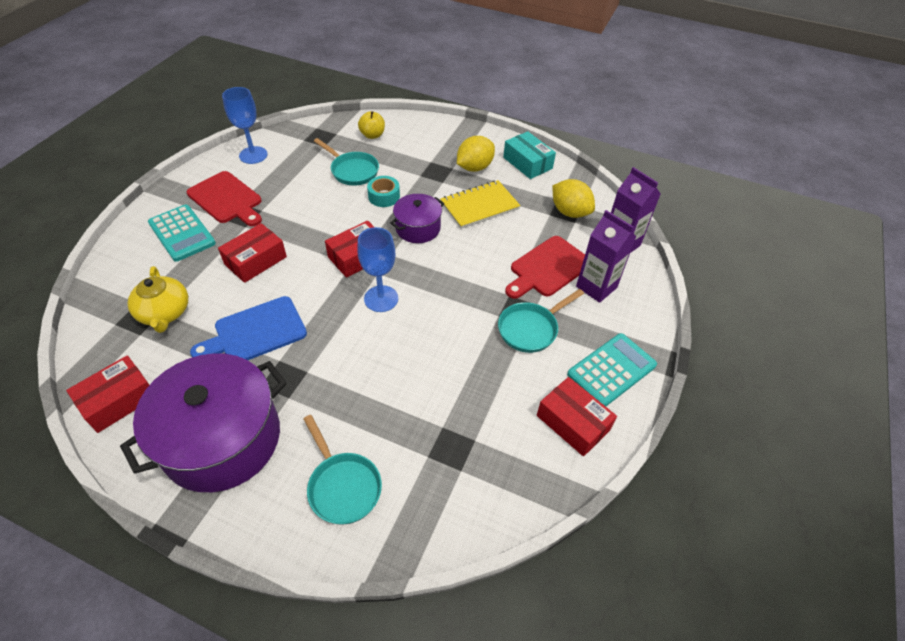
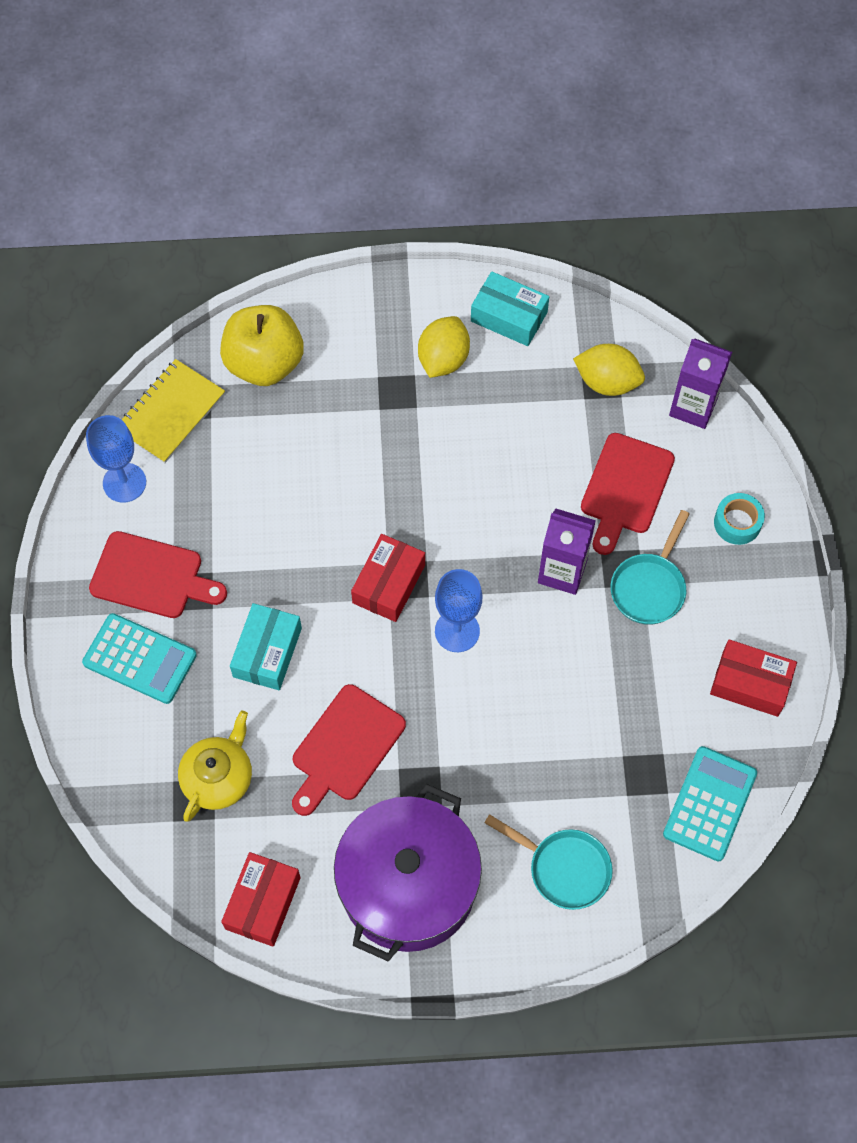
camera: 25 degrees left, 15 degrees up
(164, 313) = (218, 777): yellow teapot -> yellow teapot turned 105 degrees counterclockwise
(255, 260) = (267, 652): red box -> turquoise box
(256, 332) = (345, 747): blue cutting board -> red cutting board
(352, 171) = (283, 445): turquoise pan -> none
(372, 135) = (264, 363): yellow apple -> yellow apple, size x1.94
(384, 196) = (356, 470): turquoise tape -> turquoise tape (737, 523)
(418, 228) = (433, 503): purple pot -> none
(479, 206) = (489, 427): yellow notebook -> yellow notebook (170, 413)
(596, 287) = (694, 490): purple carton -> purple carton (562, 572)
(611, 370) = (761, 598): turquoise calculator -> turquoise calculator (710, 804)

